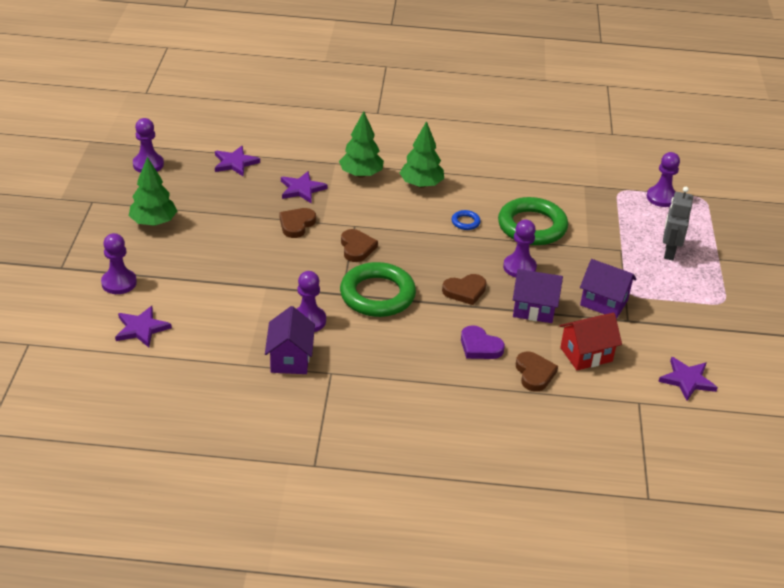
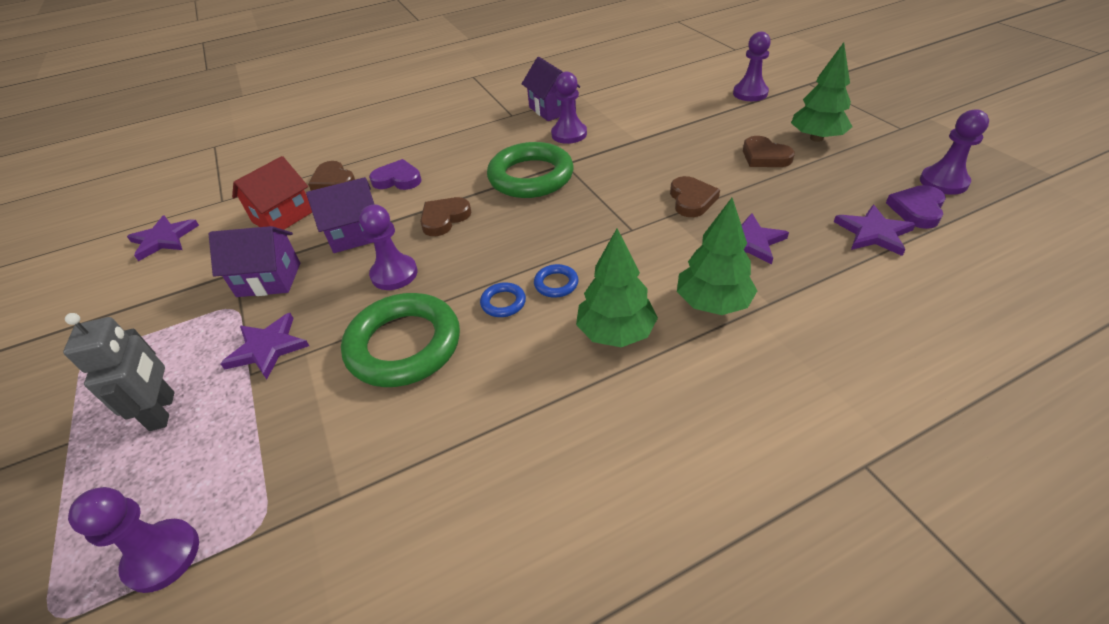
camera: 155 degrees right, 5 degrees up
(141, 328) = (682, 81): purple star -> purple star (268, 348)
(192, 161) = (917, 209): none -> purple heart
(357, 248) = (599, 207): brown heart -> brown heart (764, 156)
(429, 218) = (556, 284): none -> blue ring

